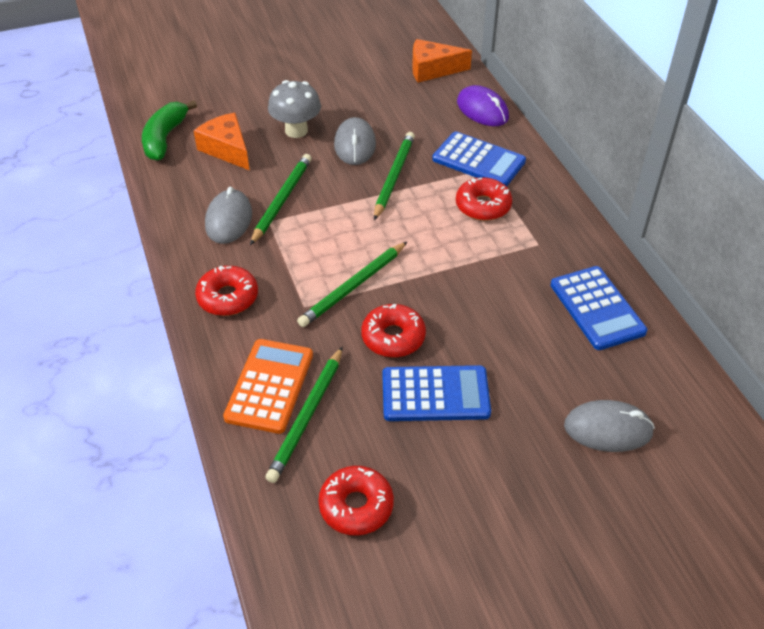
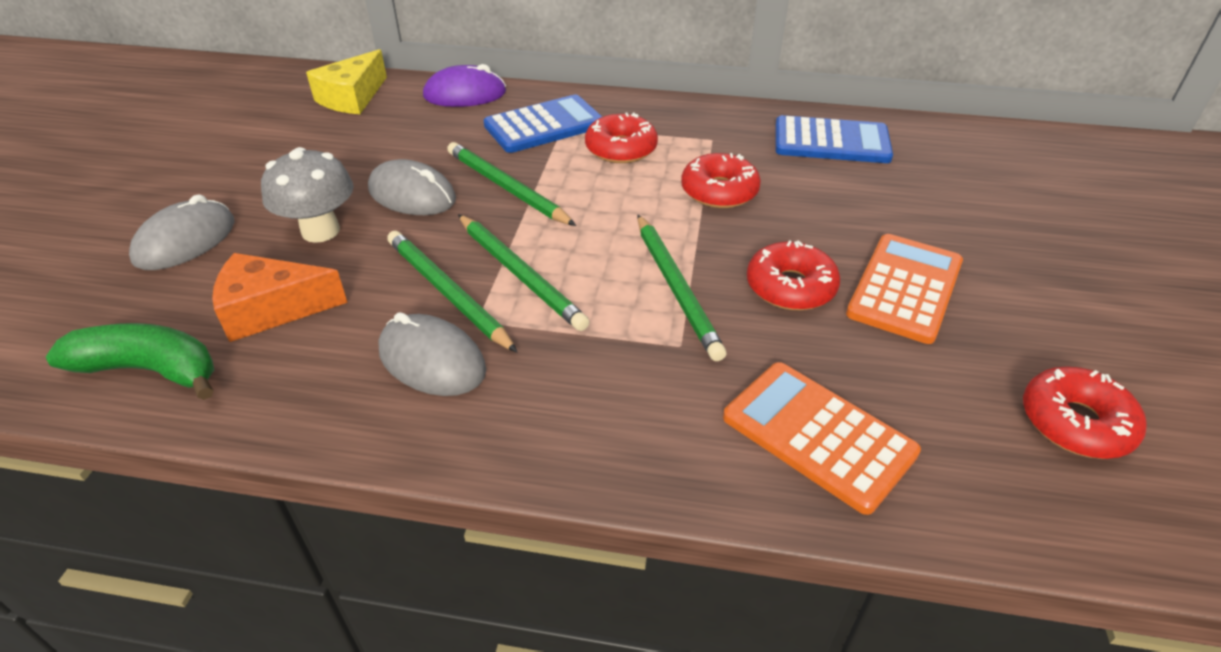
camera: 60 degrees left, 5 degrees down
(165, 138) = (150, 370): green banana -> green banana turned 150 degrees clockwise
(228, 297) = (602, 419): red donut -> red donut (719, 191)
(307, 416) = (895, 415): green pencil -> green pencil (520, 274)
(432, 69) = (352, 97): orange cheese -> yellow cheese
(435, 394) = (904, 288): blue calculator -> orange calculator
(608, 429) = (1003, 196): grey mouse -> grey mouse (185, 241)

